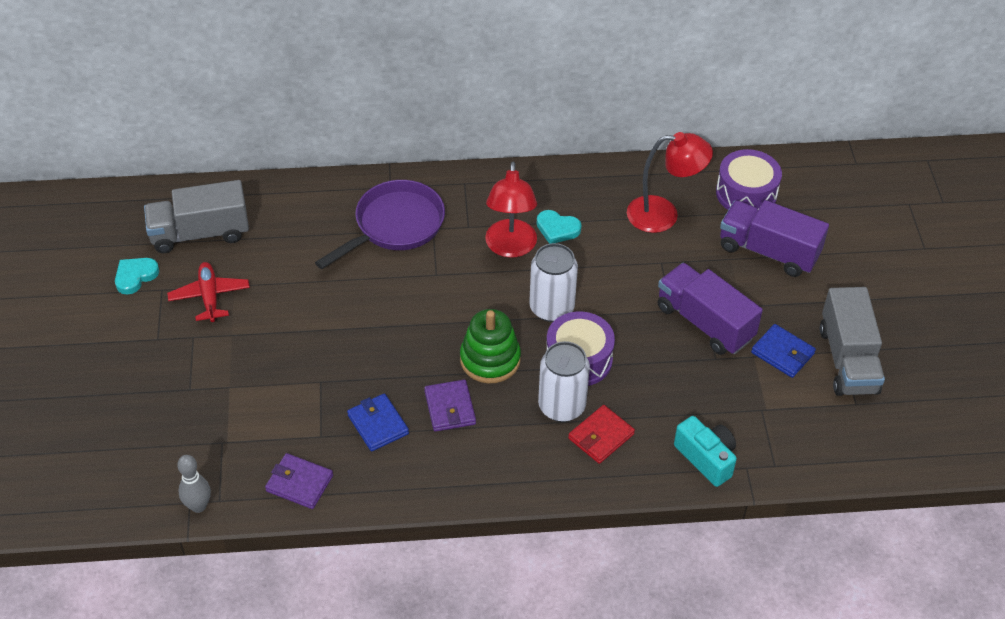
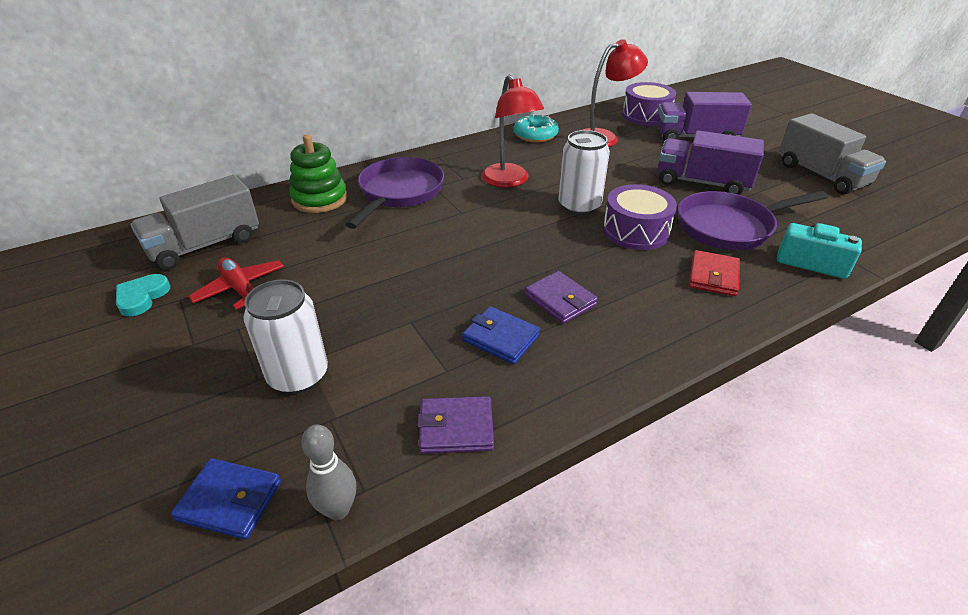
camera: 25 degrees left, 10 degrees down
(490, 359) = (562, 253): green stacking toy -> green stacking toy (319, 199)
(557, 229) = (535, 162): turquoise heart -> none
(561, 406) = (657, 266): white can -> white can (298, 376)
(590, 184) = (535, 135): none -> turquoise donut
(673, 389) = (729, 227): none -> purple pan
(782, 353) = (776, 184): blue wallet -> blue wallet (230, 501)

